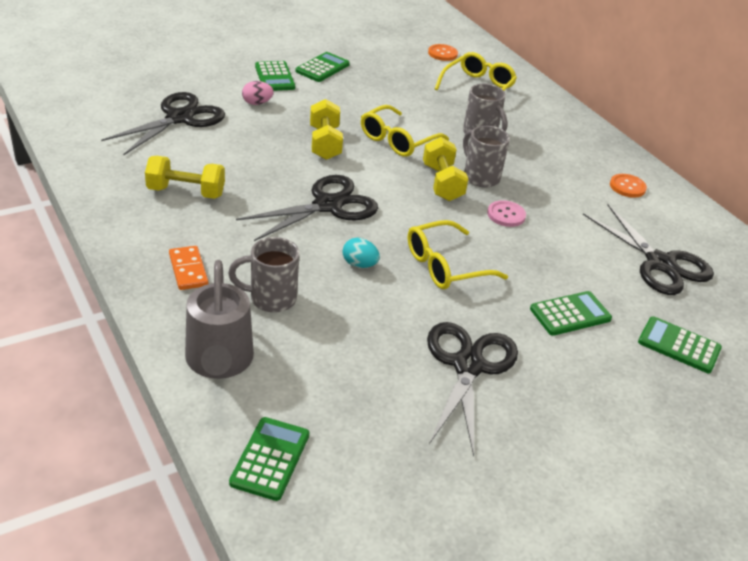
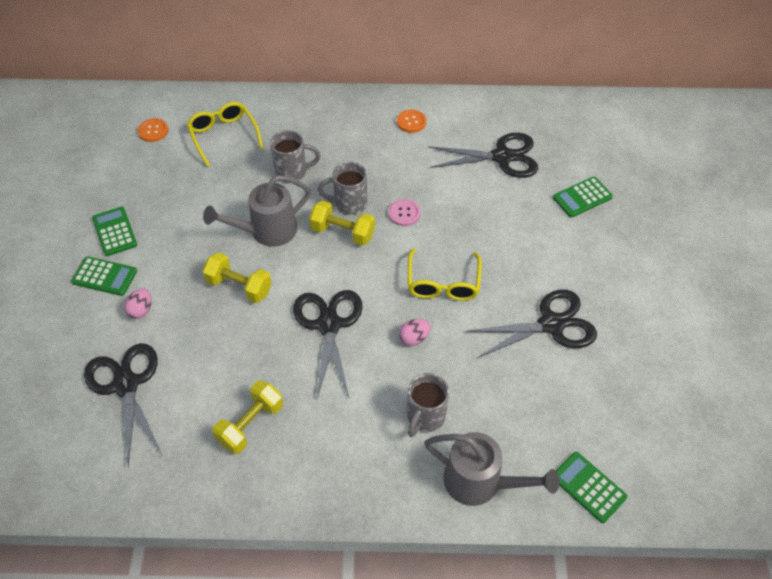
camera: 55 degrees left, 15 degrees up
(188, 270) = (361, 463): orange domino -> none
(359, 264) = (414, 338): turquoise egg -> pink egg
(398, 140) = (266, 231): yellow glasses -> grey watering can
(468, 366) = (551, 324): black scissors -> black scissors turned 120 degrees clockwise
(570, 314) = (528, 238): green calculator -> none

